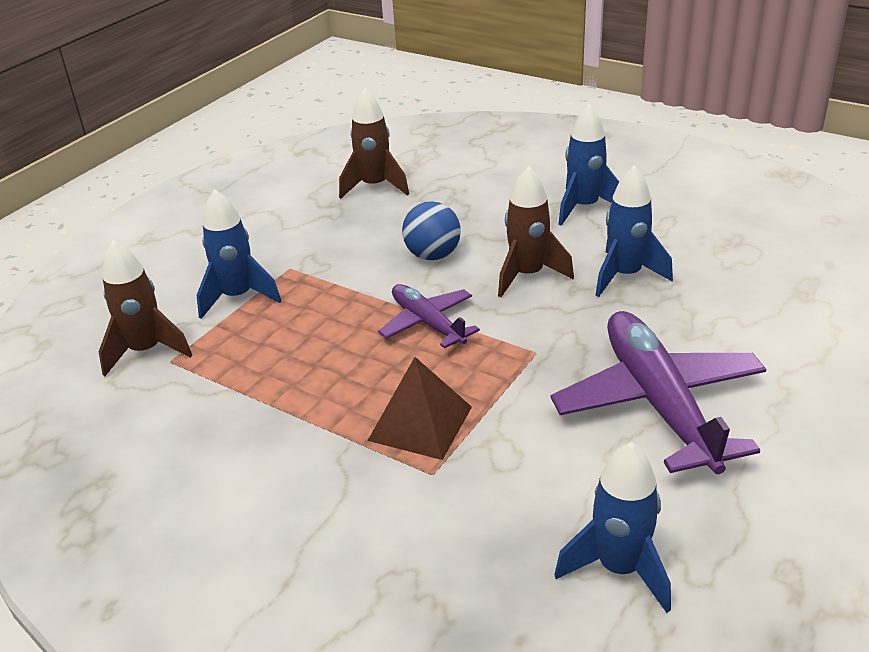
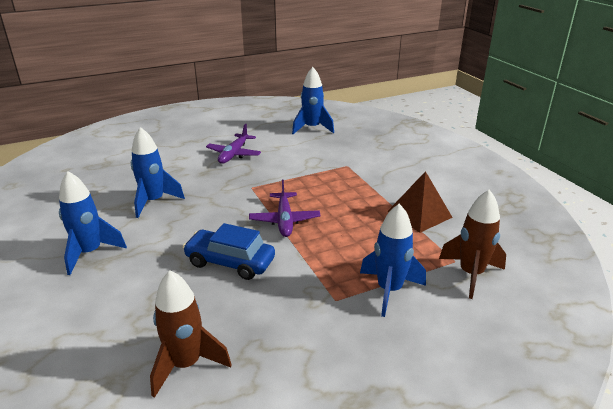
camera: 150 degrees left, 5 degrees down
(420, 423) = (335, 181): brown pyramid -> brown pyramid (419, 214)
(433, 255) = (230, 262): blue ball -> blue car
(527, 275) = (198, 223): brown rocket -> none
(659, 403) = (234, 154): purple plane -> purple plane, size x0.56

